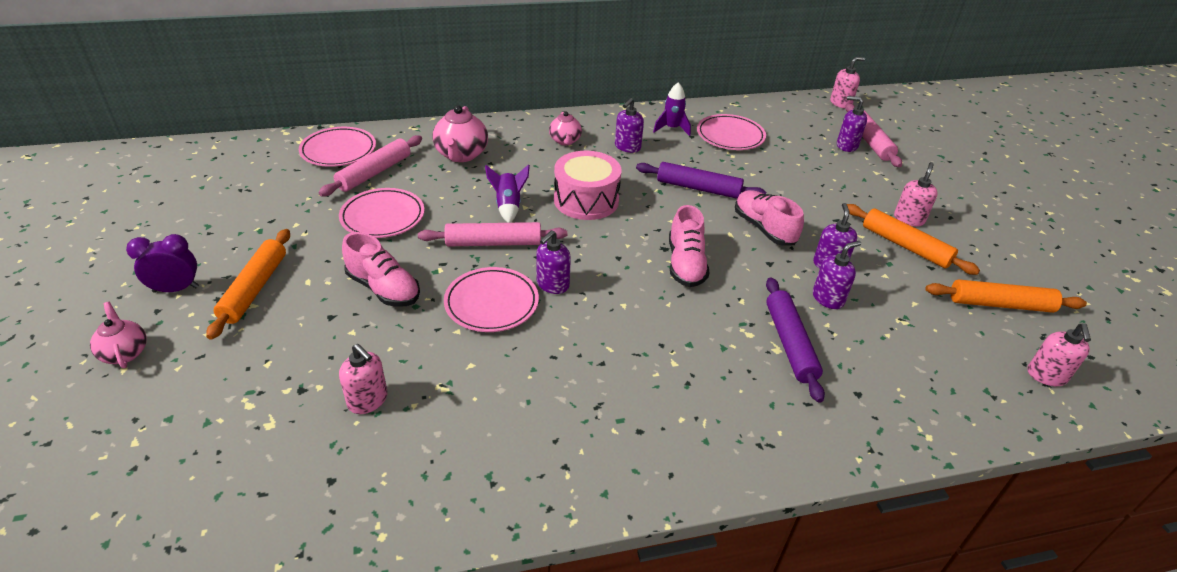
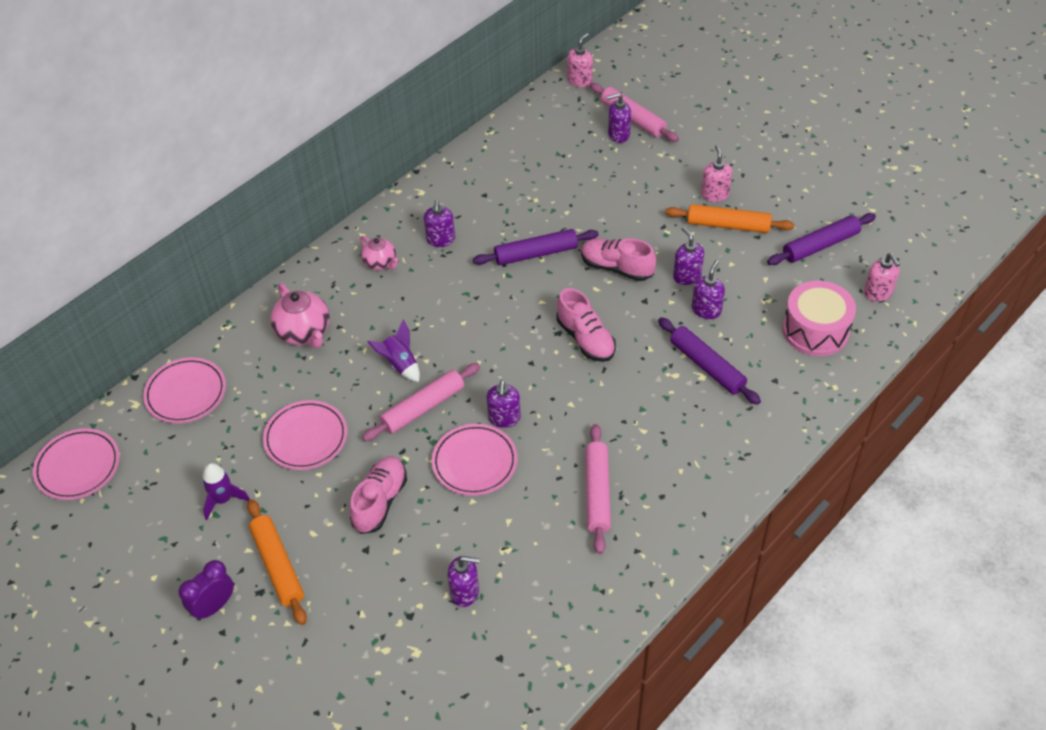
camera: 30 degrees left, 10 degrees up
(125, 353) = (243, 677): pink teapot -> none
(368, 400) = (465, 592): pink soap dispenser -> purple soap dispenser
(374, 173) = (247, 397): pink rolling pin -> pink rolling pin (597, 493)
(383, 288) = (380, 501): pink shoe -> pink shoe turned 75 degrees counterclockwise
(586, 200) = (457, 320): pink drum -> pink drum (815, 330)
(672, 128) = (460, 195): purple rocket -> purple rocket (223, 499)
(730, 136) = (516, 176): pink plate -> pink plate (78, 467)
(1000, 304) = (820, 245): orange rolling pin -> purple rolling pin

